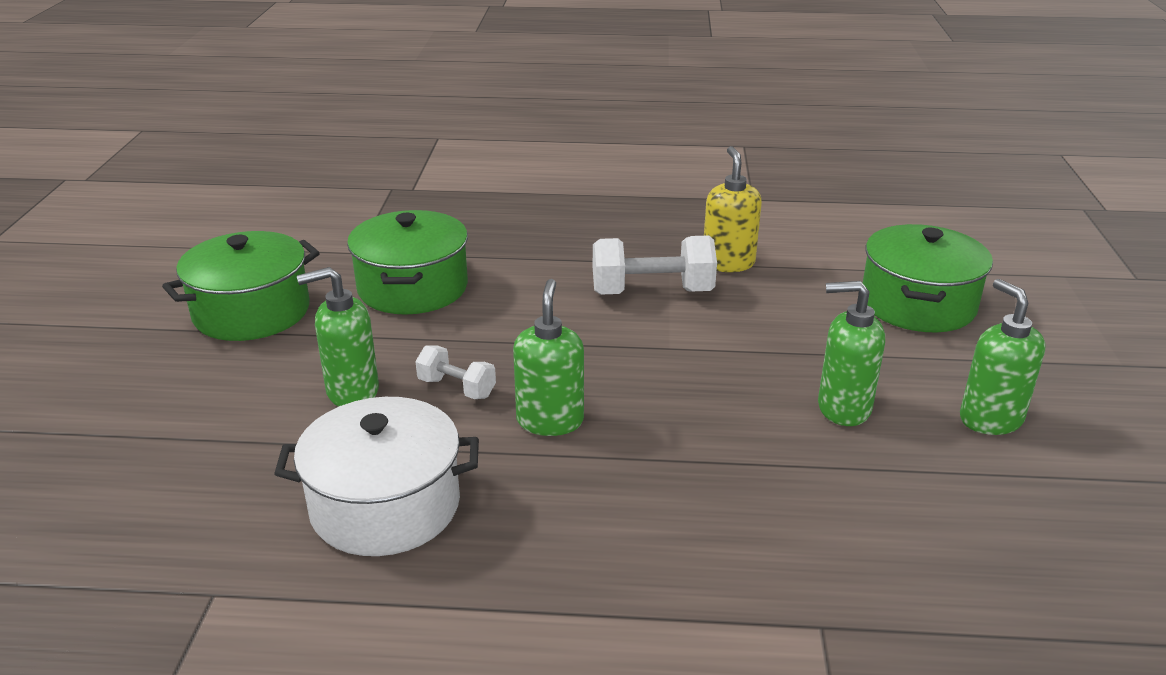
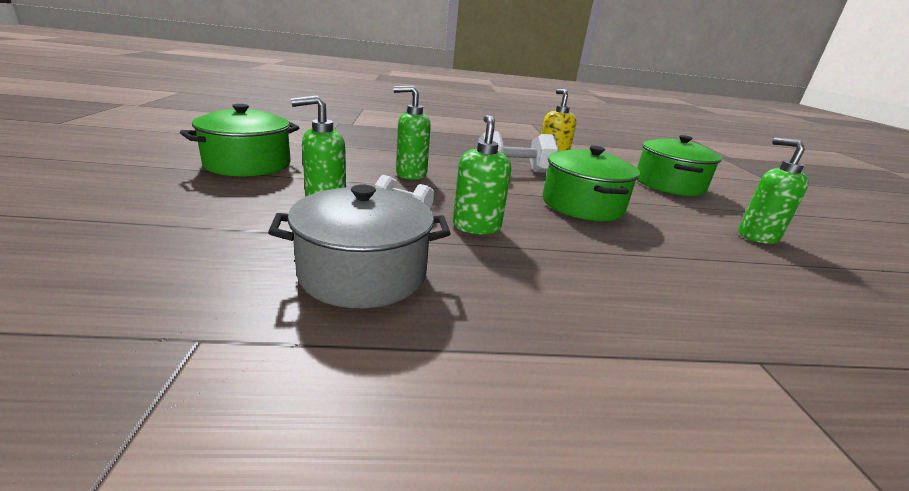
camera: 10 degrees left, 5 degrees down
(385, 506) = (363, 273): white pot -> grey pot
(413, 288) = (360, 160): green pot -> green pot (582, 205)
(843, 408) = (665, 227): green soap dispenser -> green soap dispenser (411, 174)

